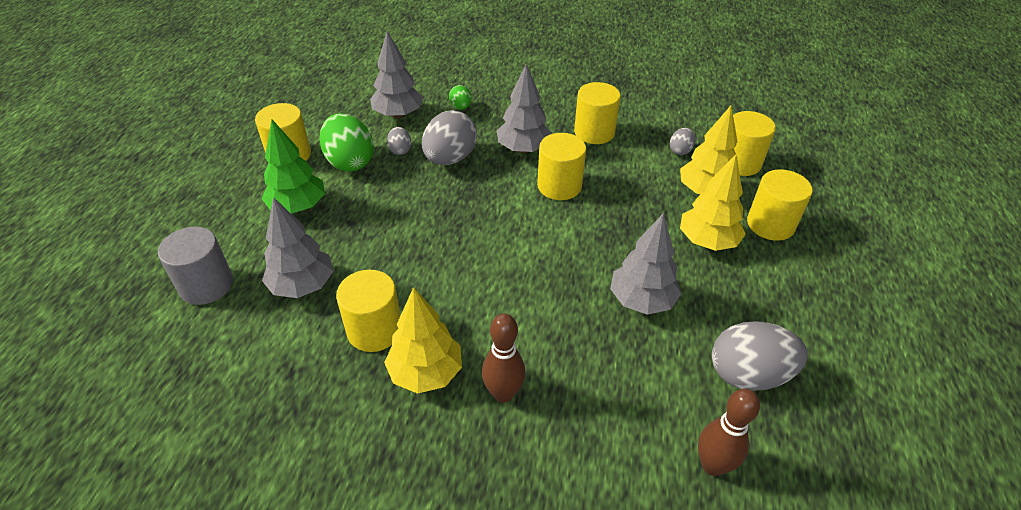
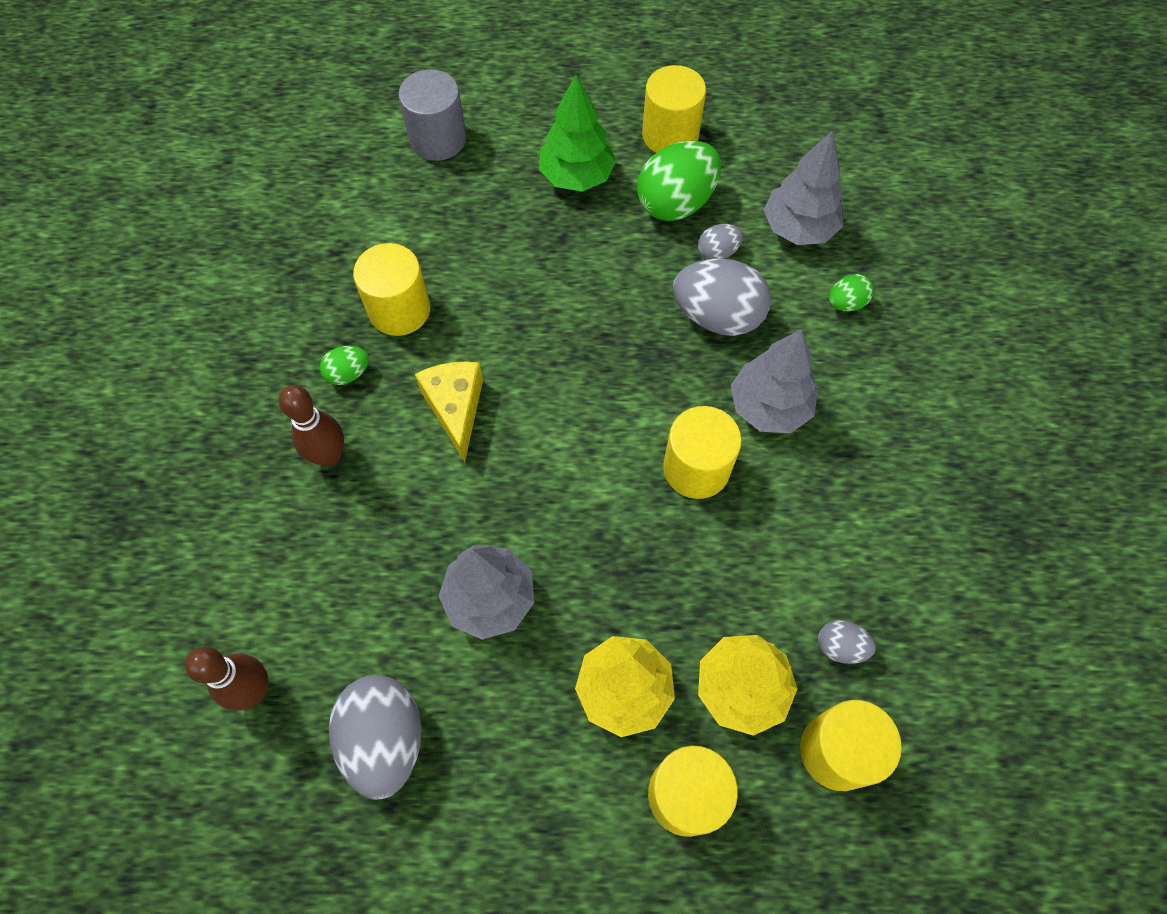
camera: 80 degrees right, 20 degrees up
(303, 286) = (452, 223): grey tree -> none
(425, 373) = (348, 373): yellow tree -> green egg
(481, 303) = (455, 409): none -> yellow cheese
(594, 132) = (846, 504): yellow cylinder -> none

